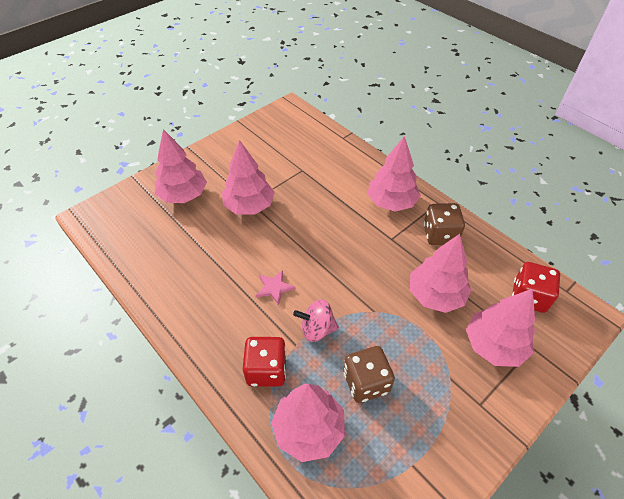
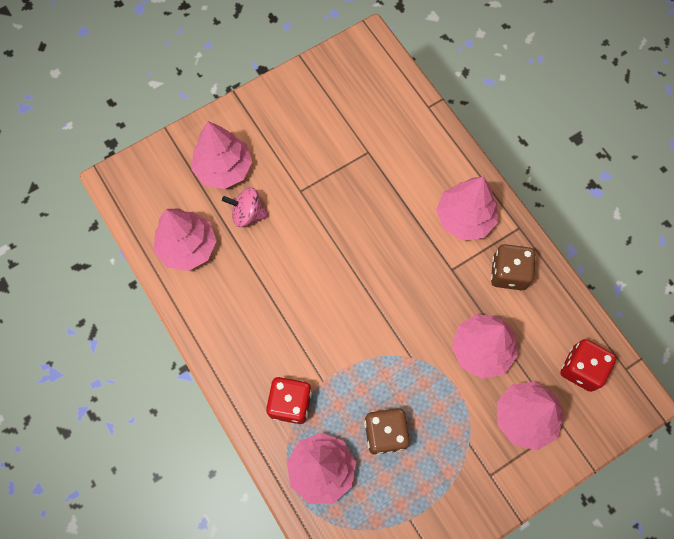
camera: 10 degrees right, 20 degrees up
(249, 206) = (298, 196): pink tree -> pink tree (188, 247)
(274, 287) = (311, 311): pink star -> none
(317, 329) = (347, 367): pink spinning top -> pink spinning top (248, 214)

